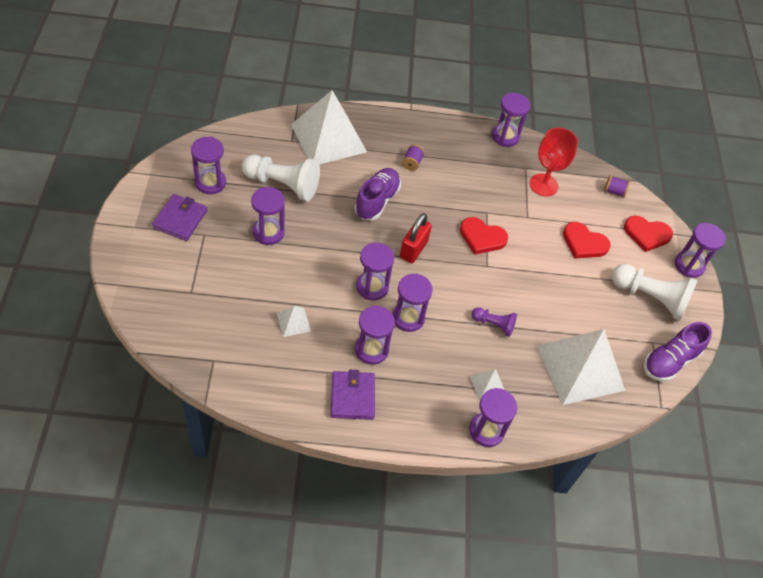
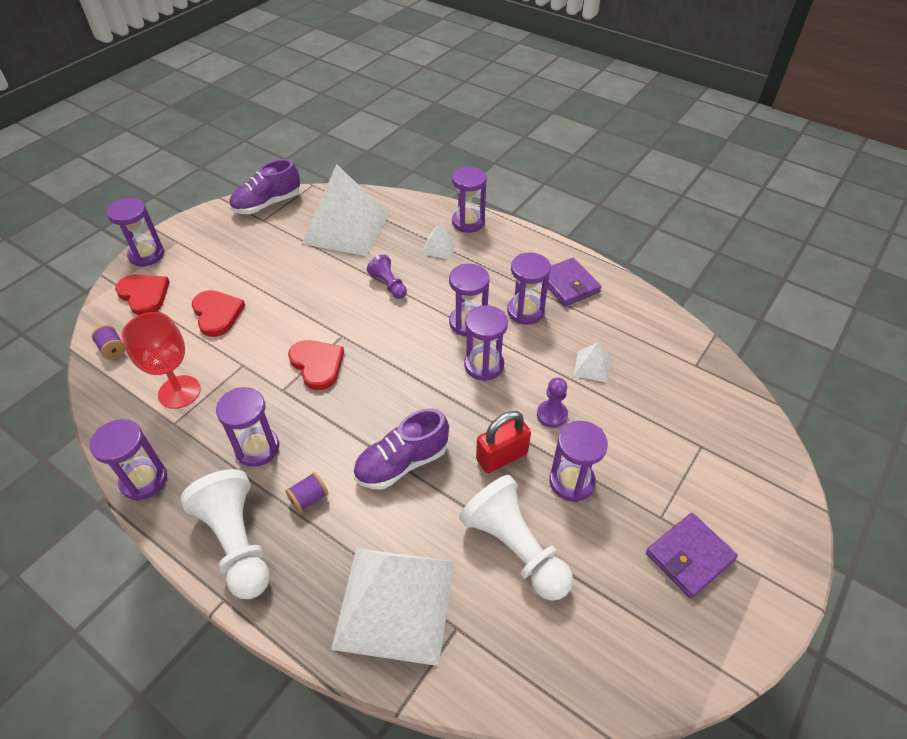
camera: 140 degrees left, 5 degrees down
(210, 183) = (624, 602): purple hourglass -> purple hourglass (257, 448)
(303, 271) = (552, 415): none -> purple pawn
(352, 397) = (568, 284): purple wallet -> purple wallet turned 60 degrees counterclockwise
(413, 249) = (406, 384): red padlock -> red padlock (501, 456)
(650, 298) = (219, 247): white pawn -> white pawn (237, 542)
(670, 361) = (267, 204): purple shoe -> purple shoe turned 150 degrees clockwise

